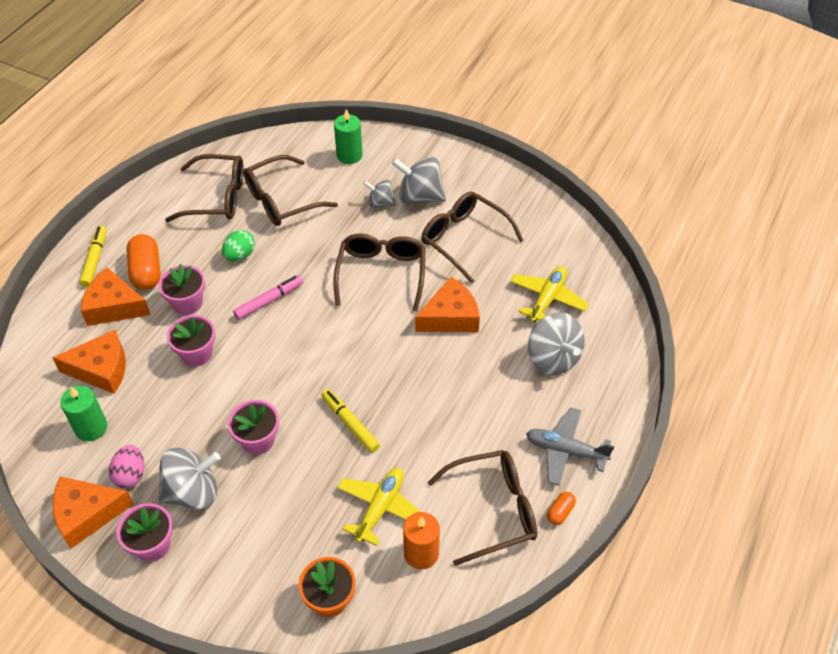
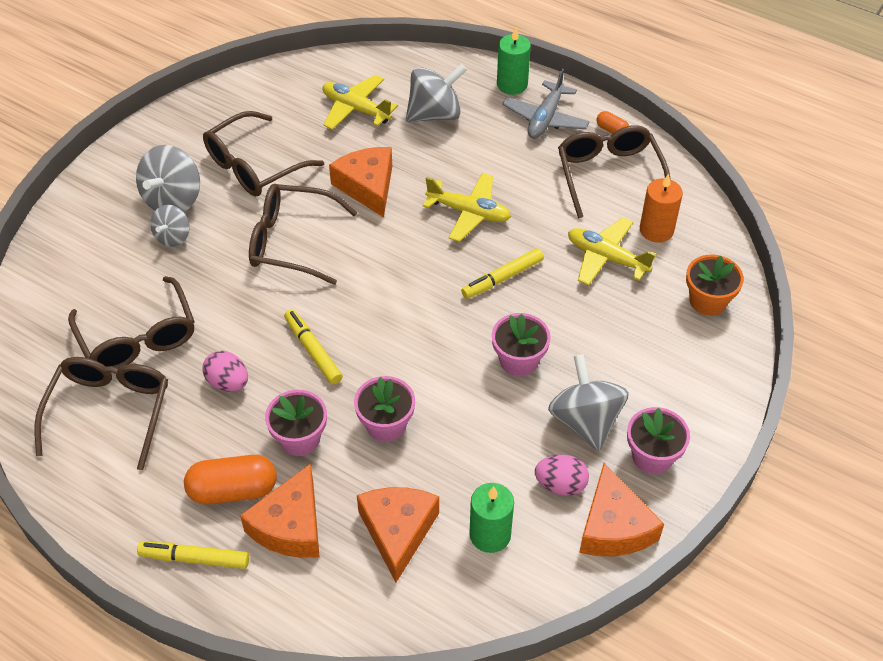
camera: 85 degrees left, 0 degrees up
(240, 255) = (228, 382): green egg -> pink egg
(269, 301) = (313, 351): pink marker -> yellow marker
(349, 155) = (74, 264): green candle -> green candle (512, 84)
(427, 393) = (469, 213): none -> yellow plane

